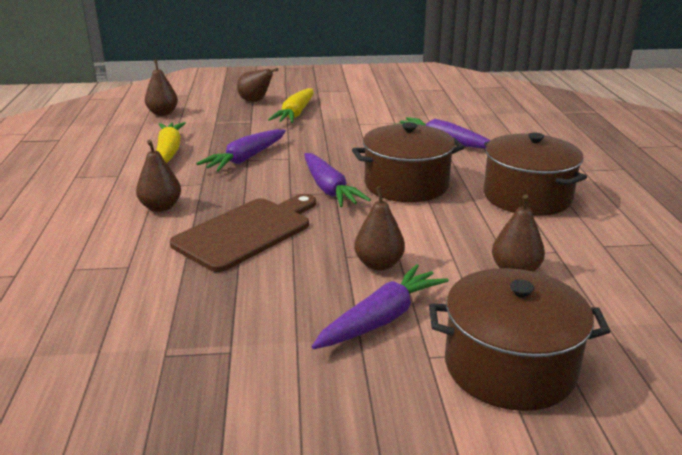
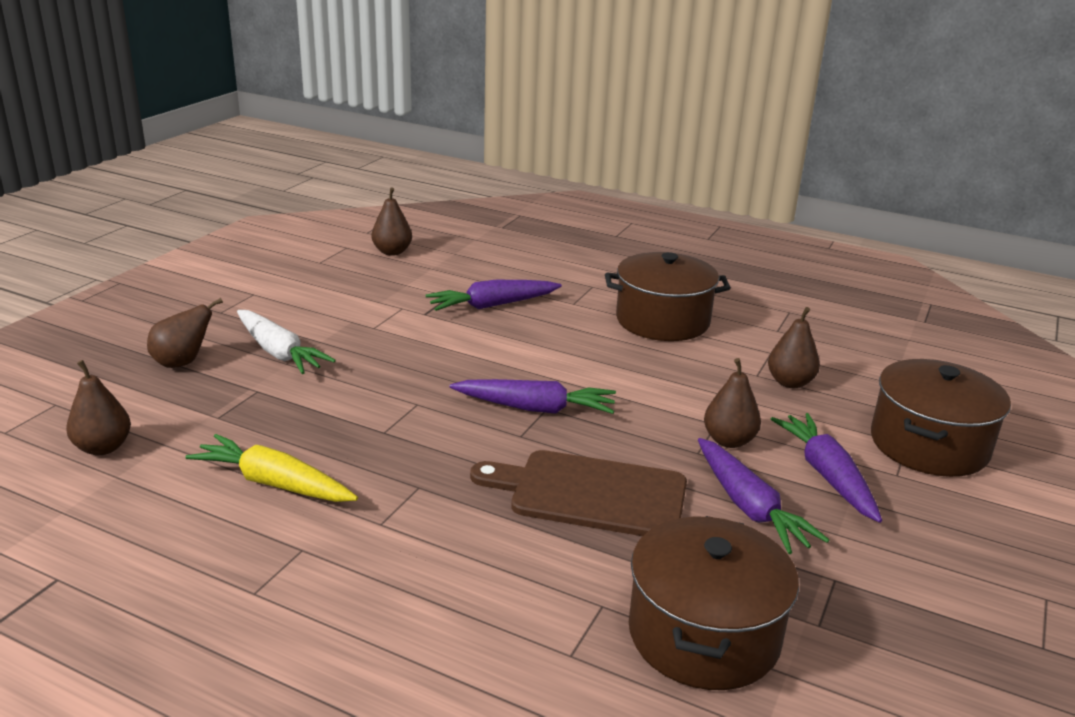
camera: 60 degrees left, 0 degrees up
(161, 207) = (457, 538): brown pear -> brown pear (392, 252)
(245, 159) = (380, 432): purple carrot -> purple carrot (749, 507)
(247, 232) = (590, 493): brown cutting board -> brown cutting board turned 60 degrees counterclockwise
(295, 114) = (279, 352): yellow carrot -> white carrot
(406, 185) = (573, 363): brown pot -> brown pot (703, 634)

